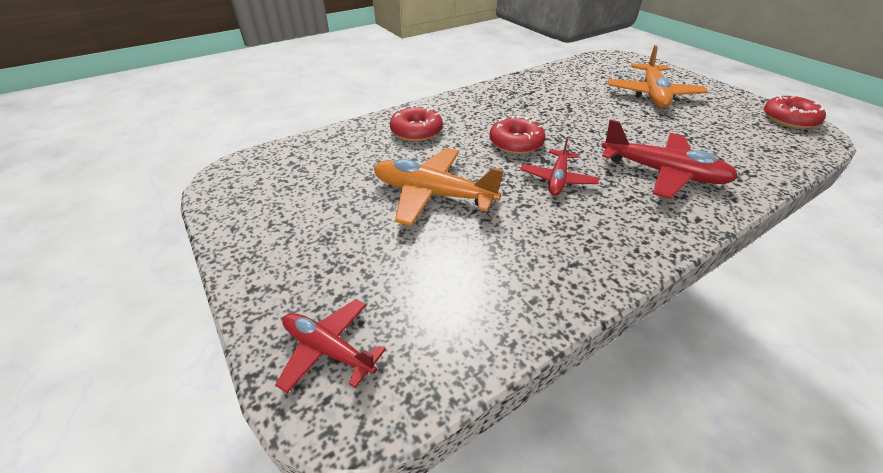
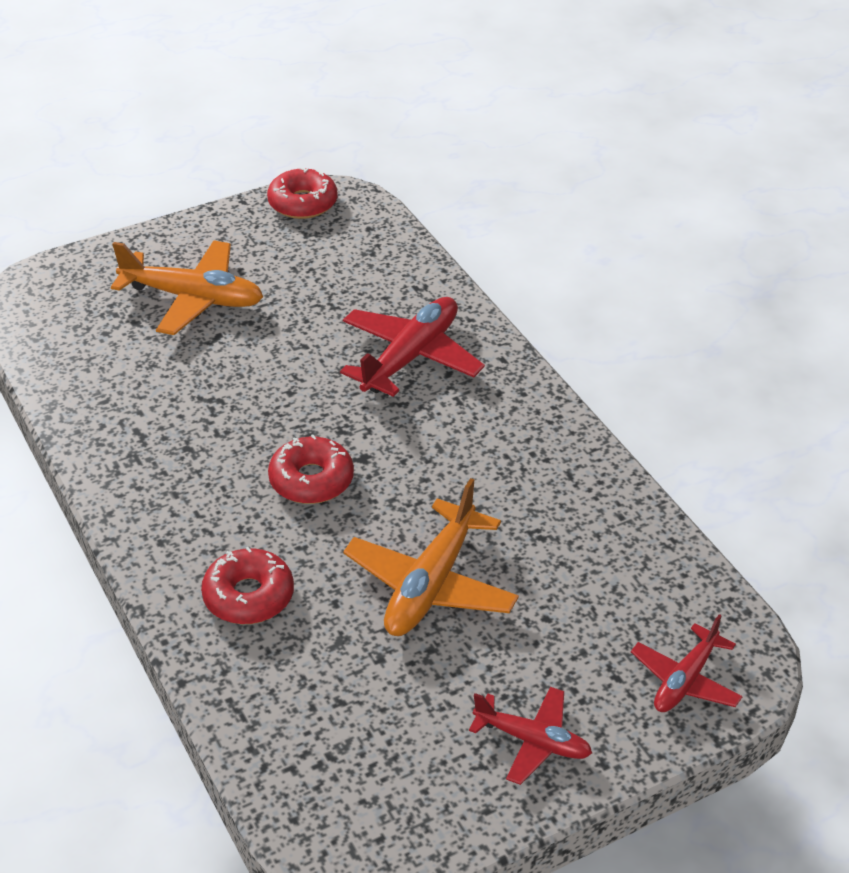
camera: 85 degrees left, 0 degrees up
(557, 179) = (412, 455): red plane -> red plane (533, 741)

